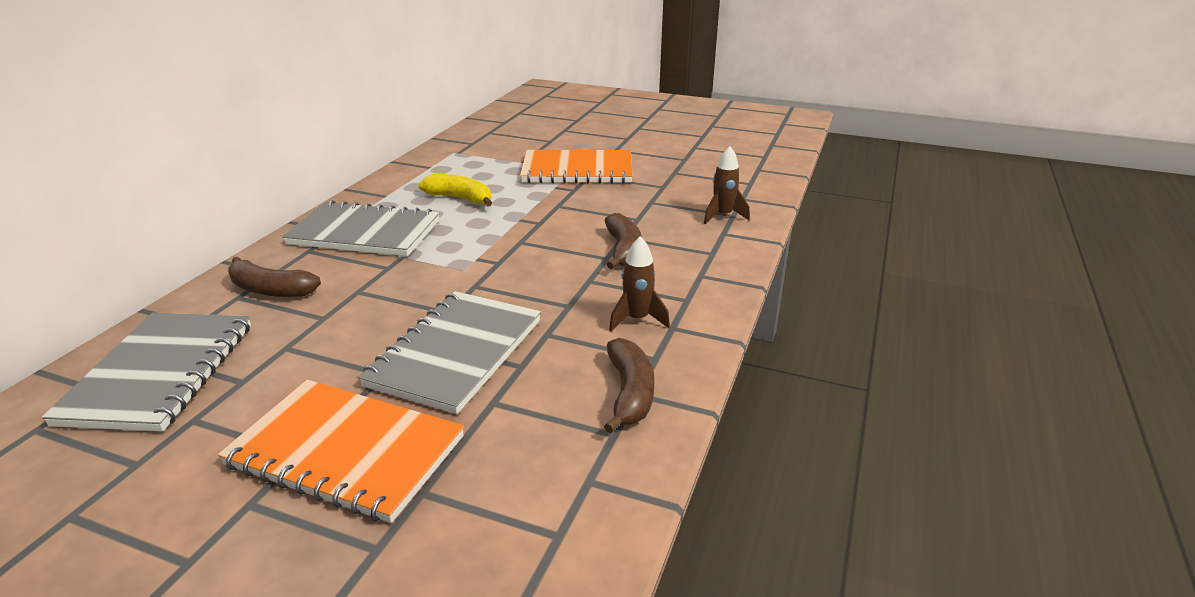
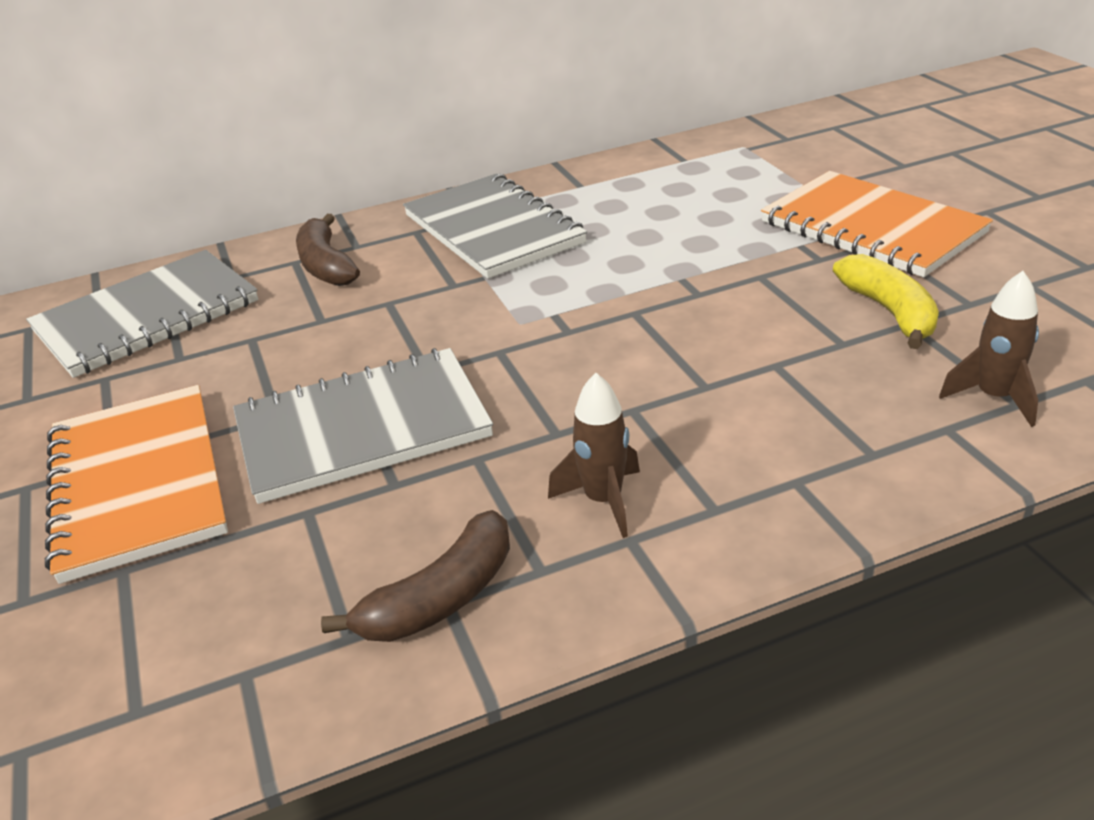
camera: 50 degrees right, 5 degrees up
(460, 198) = (654, 220): yellow banana -> yellow banana (890, 312)
(623, 250) = (745, 385): brown banana -> none

